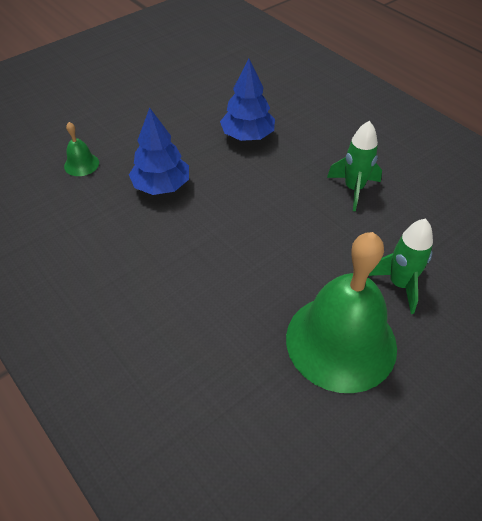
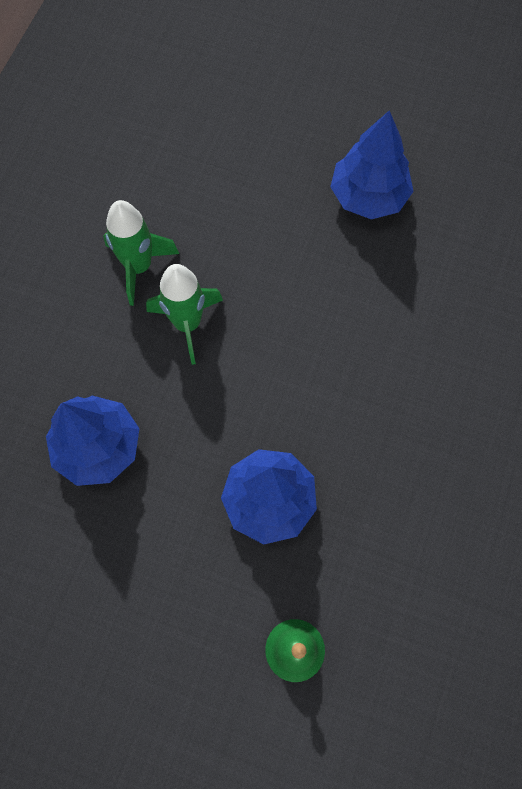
camera: 120 degrees left, 20 degrees up
(341, 341) = (368, 196): green bell -> blue tree
(399, 284) = (264, 172): green rocket -> green rocket (187, 324)

